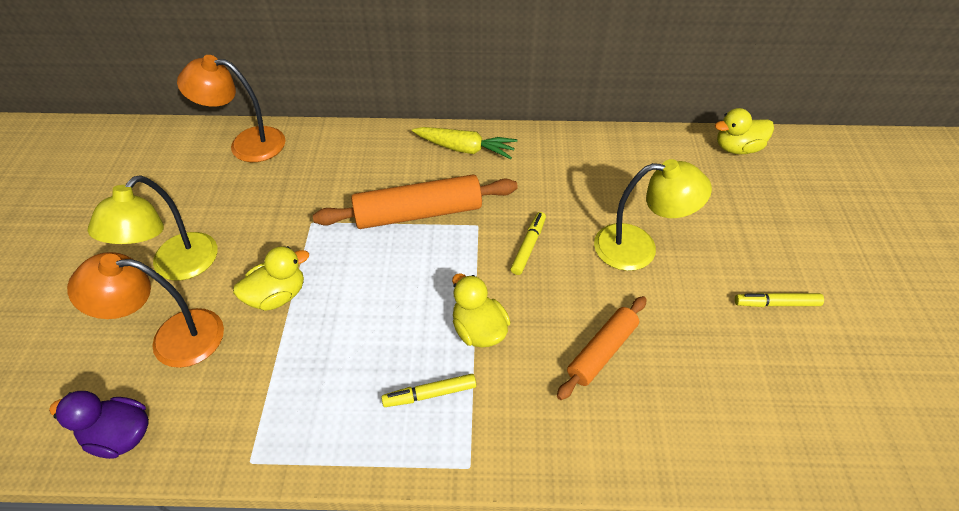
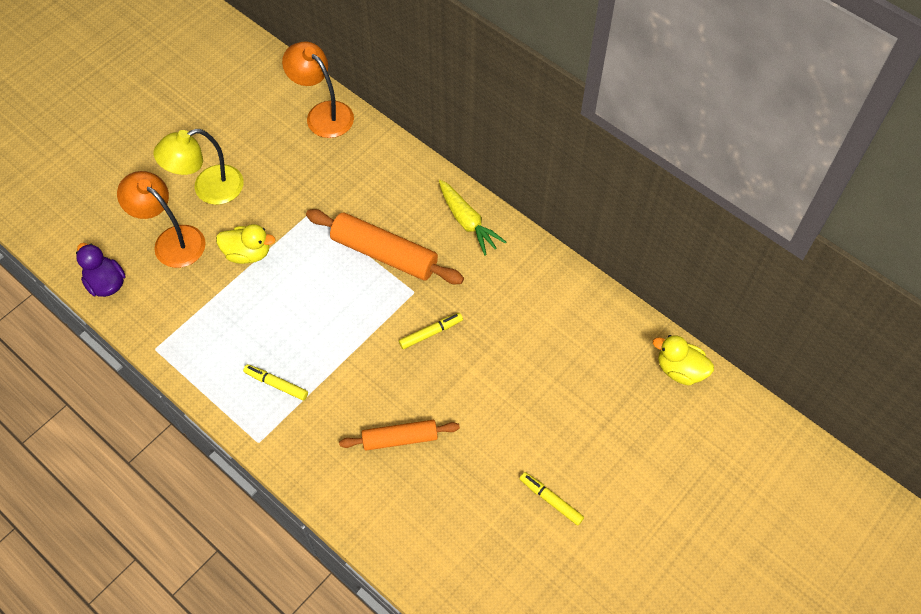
camera: 40 degrees right, 10 degrees up
(479, 330) = (341, 367): yellow duck -> none
(638, 247) = (504, 390): yellow lamp -> none

